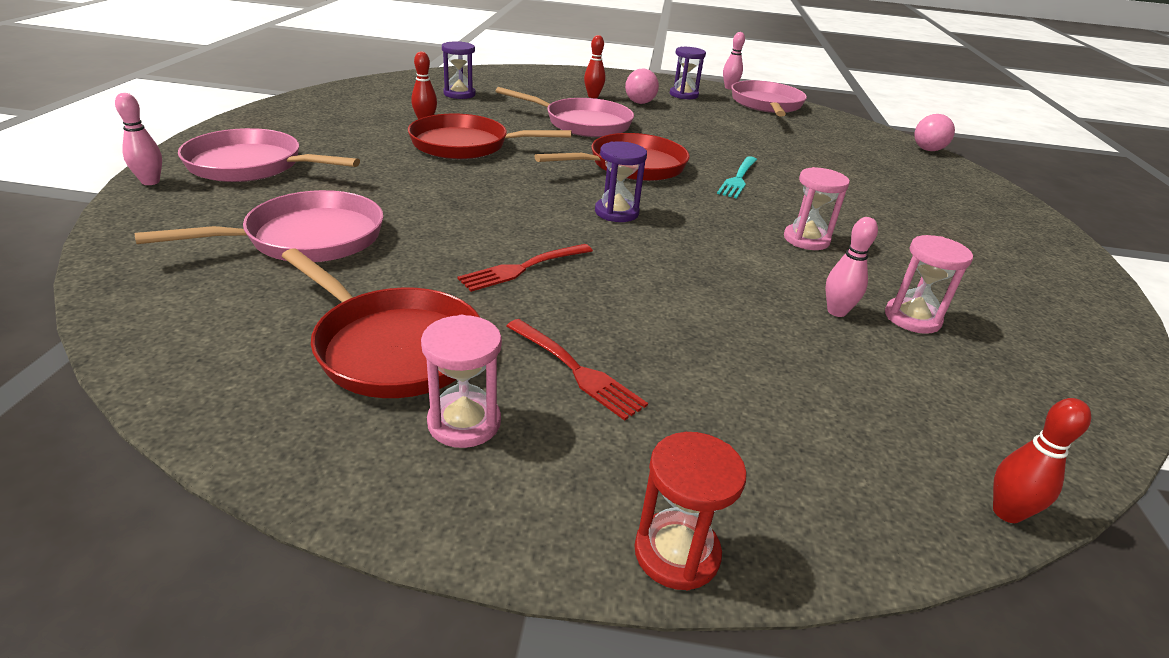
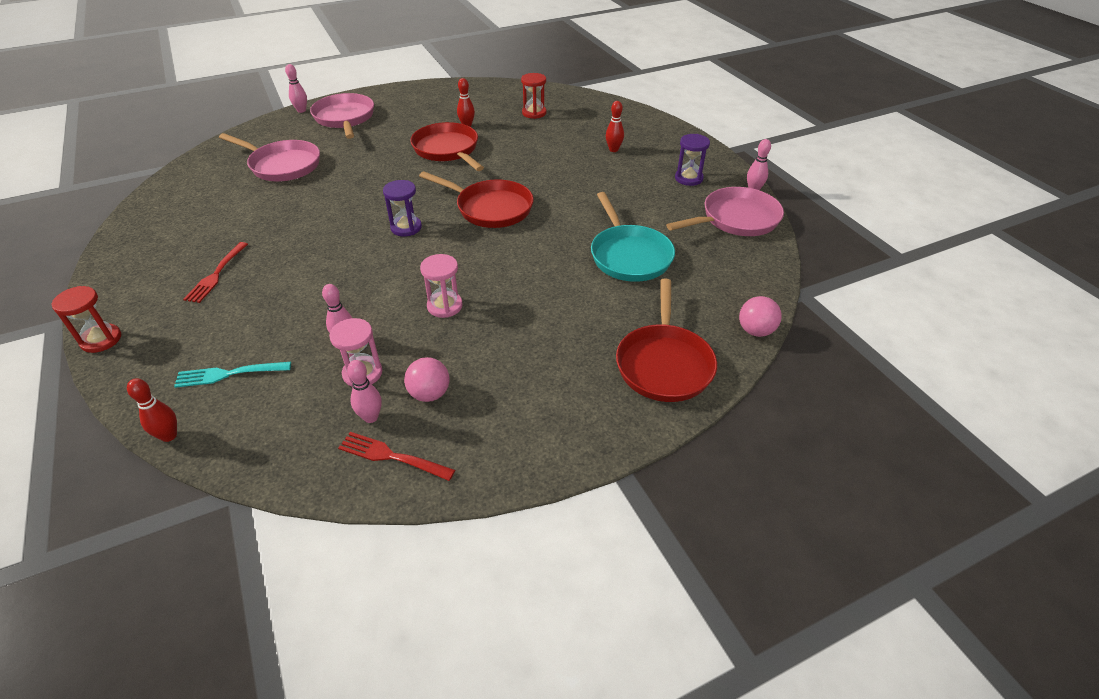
camera: 60 degrees right, 10 degrees up
(392, 347) = (204, 225): red pan -> red pan (664, 363)
(459, 94) = (534, 113): purple hourglass -> red hourglass
(464, 422) = (159, 262): pink hourglass -> none
(524, 268) = (305, 226): red fork -> red fork (393, 456)
(582, 123) = (546, 166): pink pan -> none
(639, 103) = (632, 169): pink ball -> pink ball (429, 394)
(738, 178) = (525, 252): turquoise fork -> turquoise fork (230, 374)
(785, 148) = (629, 255): none -> turquoise pan
(999, 335) = (371, 417): none -> pink bowling pin

